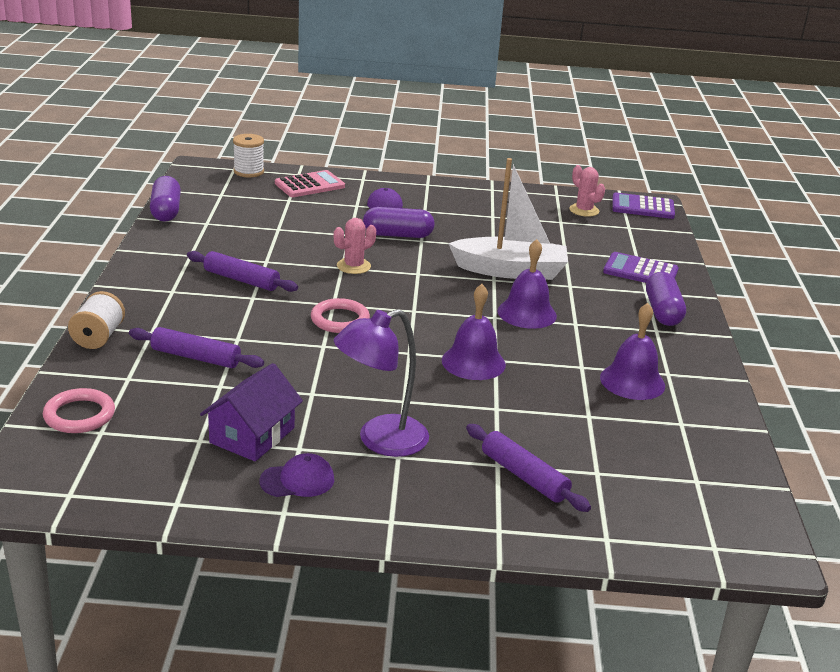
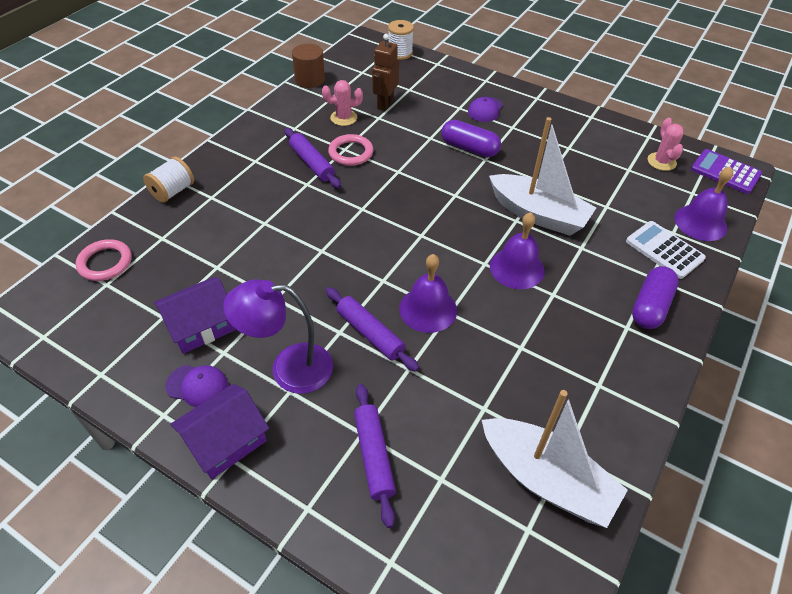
camera: 30 degrees right, 20 degrees up
(166, 211) = (310, 79): purple capsule -> brown cylinder
(195, 357) = (221, 232): purple rolling pin -> purple rolling pin (370, 333)
(274, 216) = (385, 104): none -> brown robot
(309, 185) = (437, 77): pink calculator -> none
(340, 320) = (354, 227): pink ring -> pink ring (351, 153)
(353, 266) = (408, 173): pink cactus -> pink cactus (343, 118)
(371, 510) = (226, 441): none -> purple house
(632, 381) = (556, 382): purple bell -> purple bell (700, 222)
(640, 271) = (664, 250): purple calculator -> white calculator
(682, 445) = (546, 479): none -> white boat

